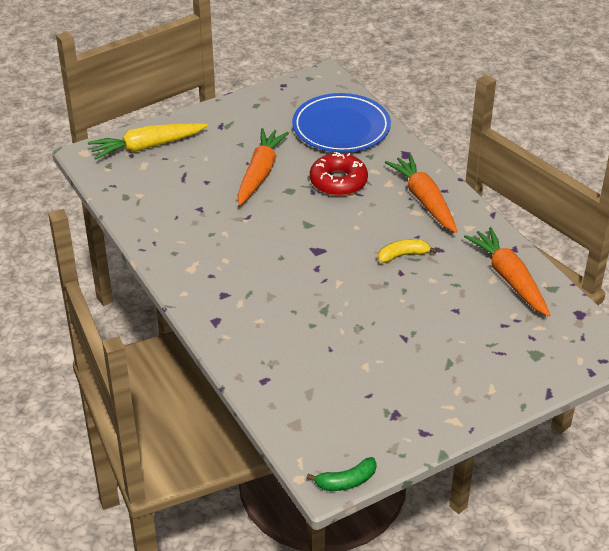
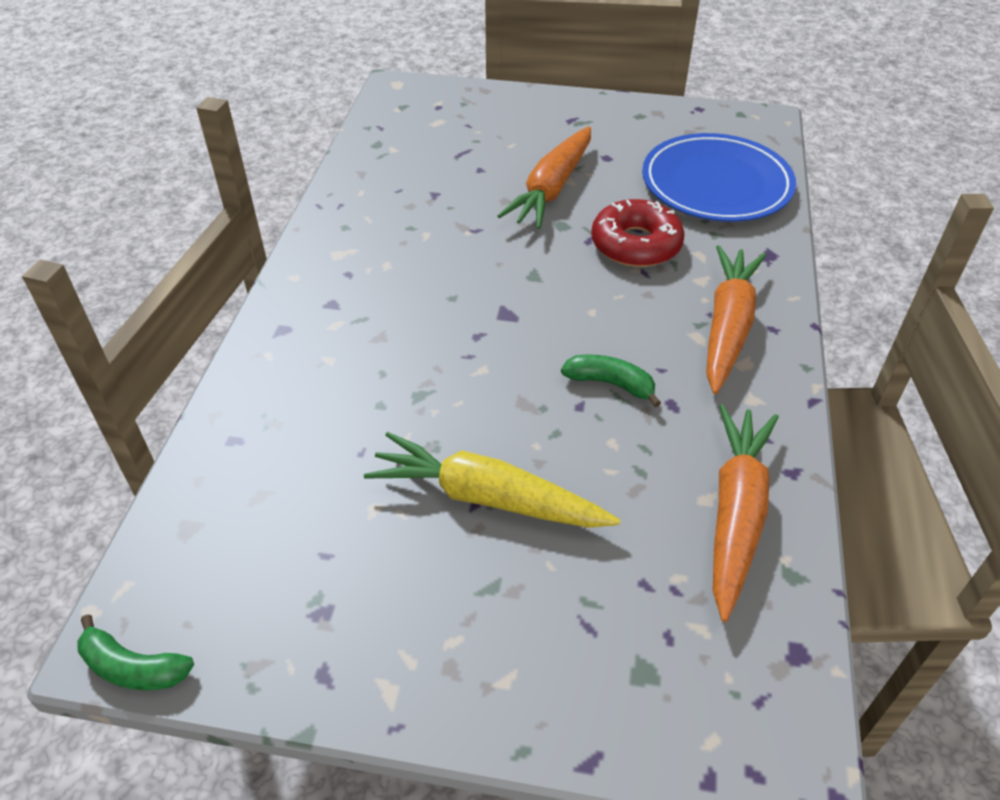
camera: 40 degrees right, 5 degrees up
(147, 147) = (465, 106): yellow carrot -> yellow carrot (487, 498)
(260, 173) = (552, 189): orange carrot -> orange carrot turned 150 degrees clockwise
(403, 255) = (610, 384): yellow banana -> green banana

